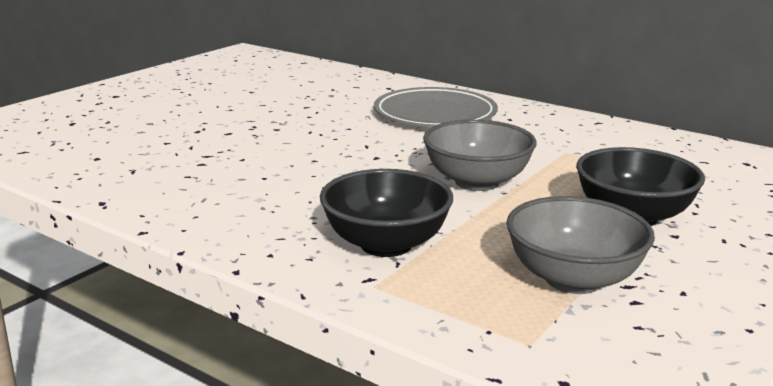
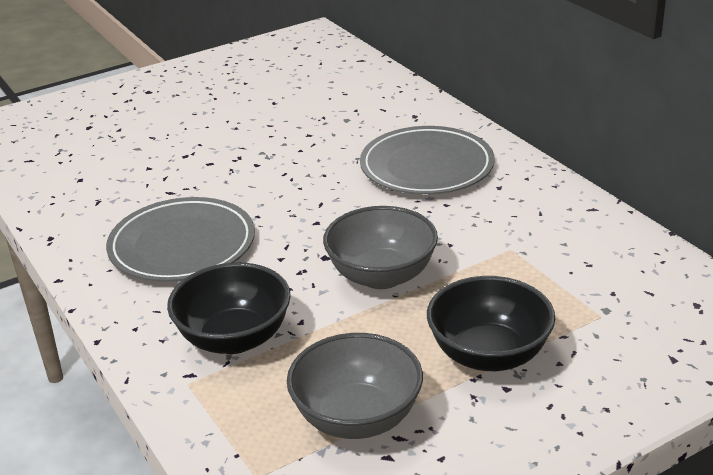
camera: 25 degrees right, 10 degrees up
(259, 189) = (182, 246): none -> grey plate

